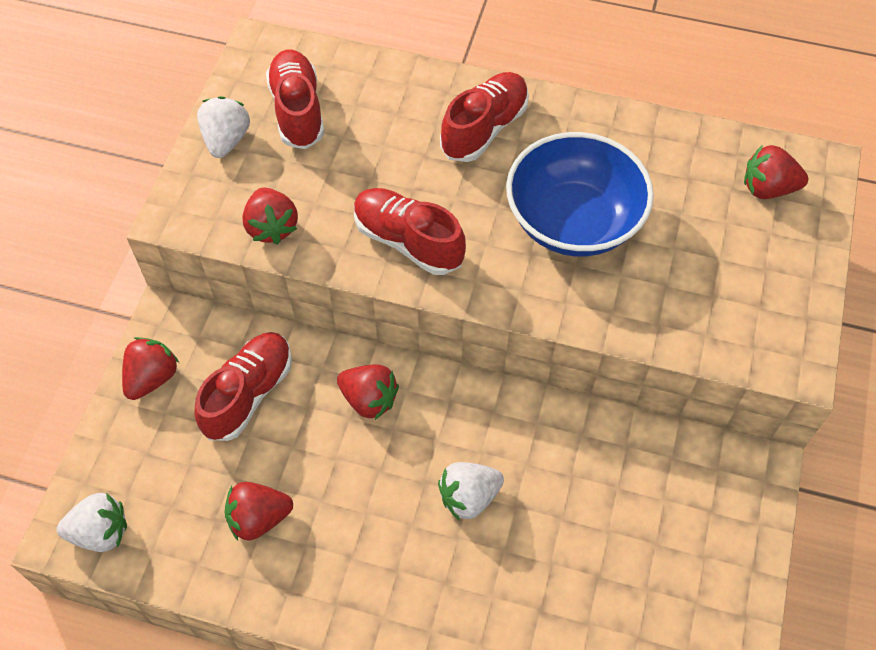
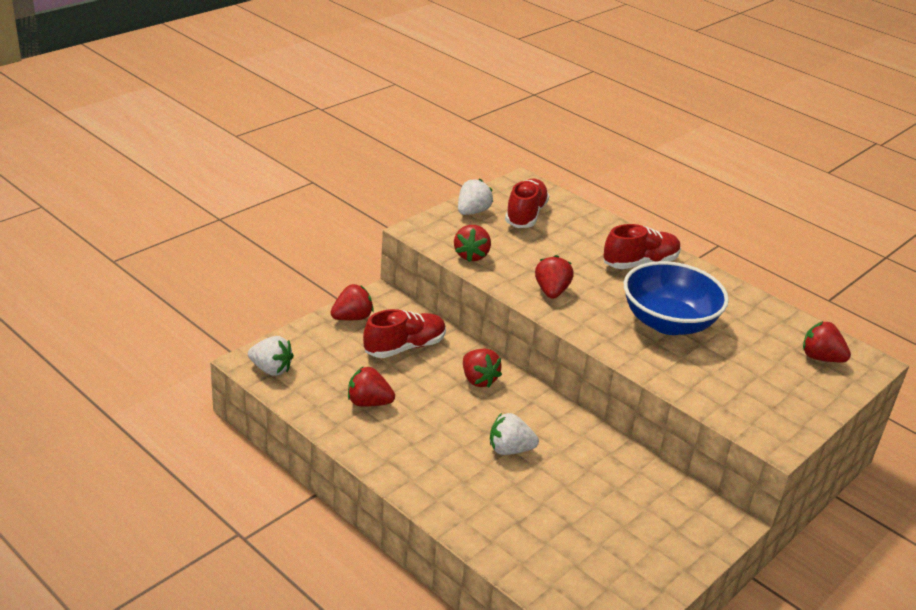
camera: 25 degrees right, 25 degrees down
(408, 241) = (551, 291): red shoe -> red strawberry

